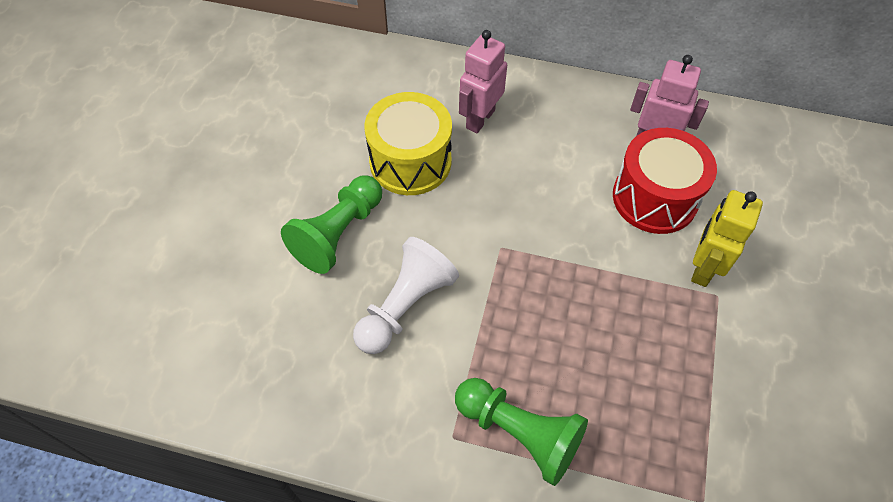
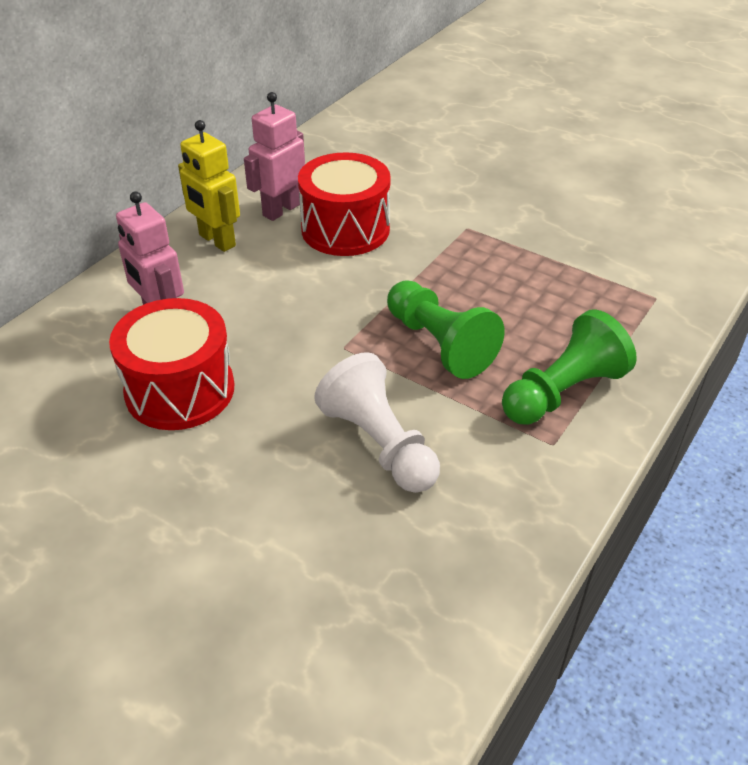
camera: 70 degrees left, 15 degrees down
(338, 233) = (244, 483): green pawn -> green pawn (439, 344)
(410, 161) = (180, 390): yellow drum -> red drum
(703, 268) = (436, 226): yellow robot -> yellow robot (217, 241)

